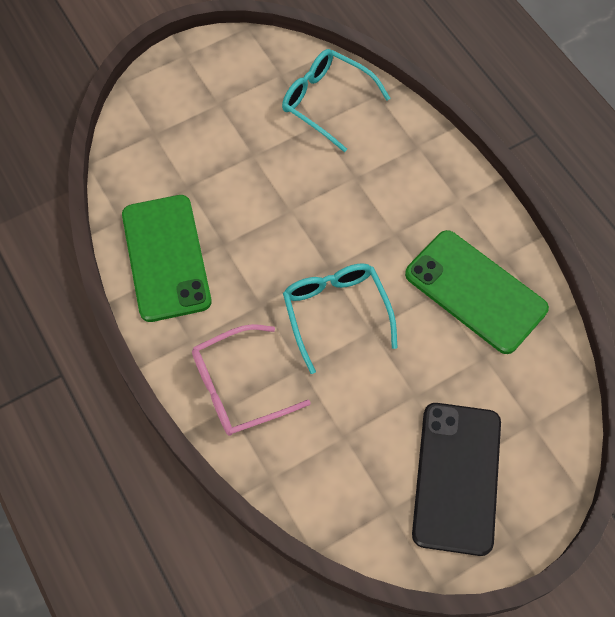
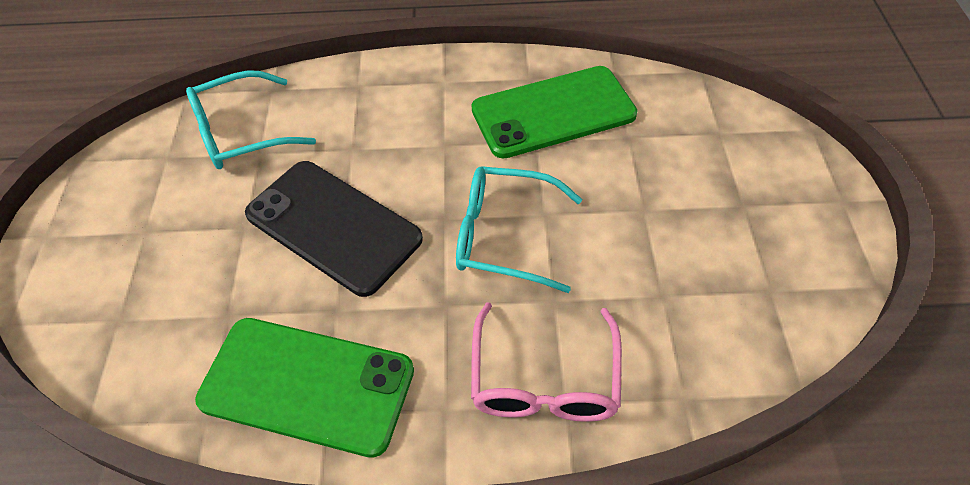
camera: 60 degrees left, 10 degrees down
(457, 477) = (755, 215): black phone -> black phone (333, 226)

